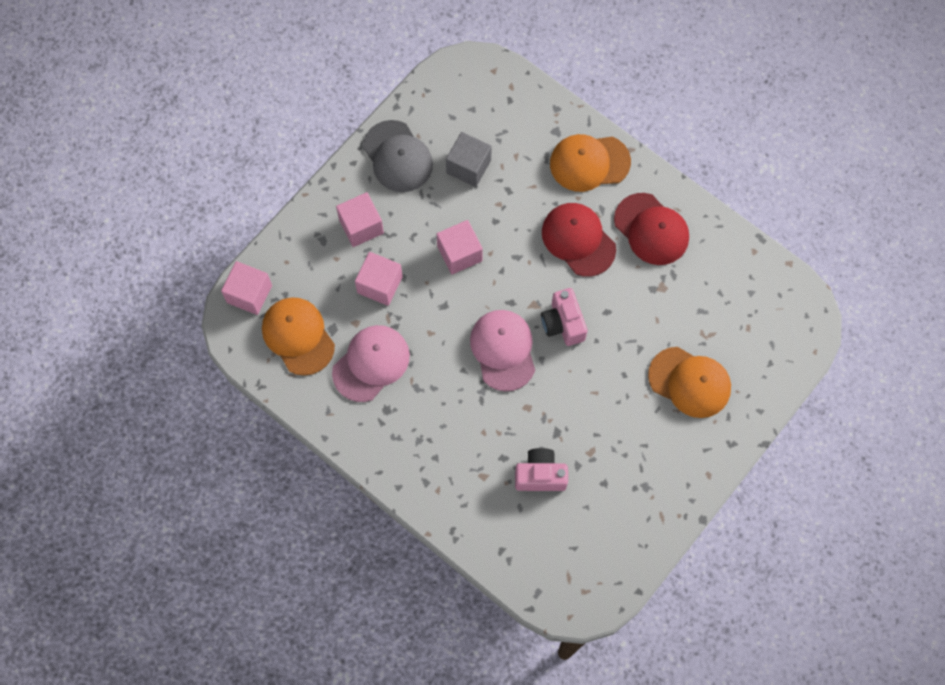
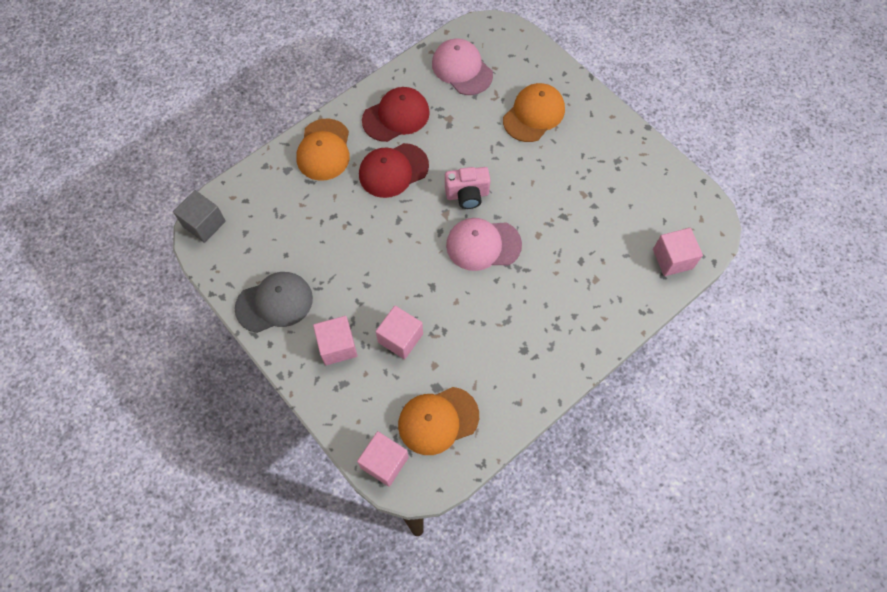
camera: 80 degrees left, 5 degrees down
(371, 363) = (477, 357): pink cap -> pink cap (462, 69)
(459, 253) = (384, 265): pink cube -> pink cube (672, 259)
(468, 166) = (301, 244): grey cube -> grey cube (204, 224)
(540, 475) = (599, 235): pink camera -> none

